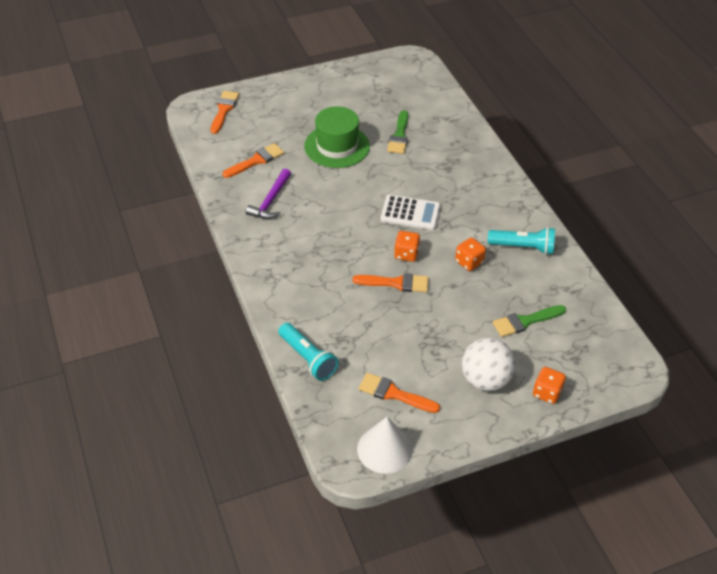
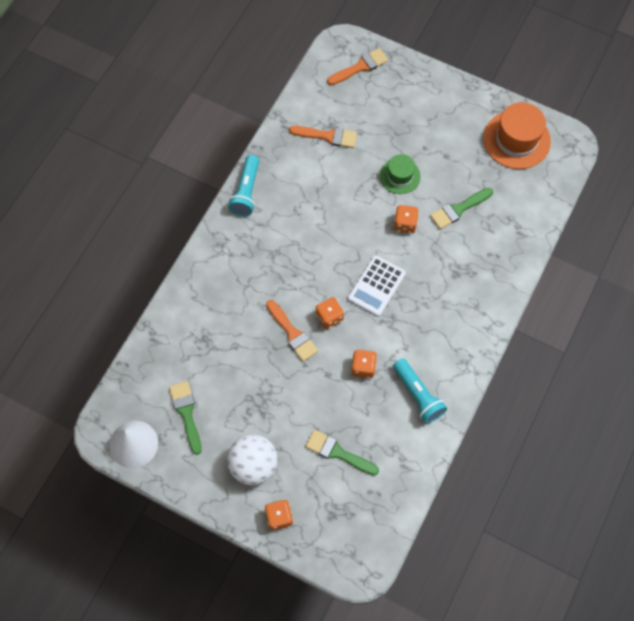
camera: 50 degrees right, 20 degrees up
(270, 201) = (295, 182): purple hammer -> none
(307, 358) = (168, 332): turquoise flashlight -> turquoise flashlight (246, 192)
(337, 146) = (400, 176): green hat -> green hat, size x0.60
(378, 168) = (405, 224): none -> orange dice
(380, 78) = (516, 140): none -> orange hat
(394, 394) = (186, 413): orange brush -> green brush
(410, 213) = (376, 286): white calculator -> white calculator turned 60 degrees clockwise

